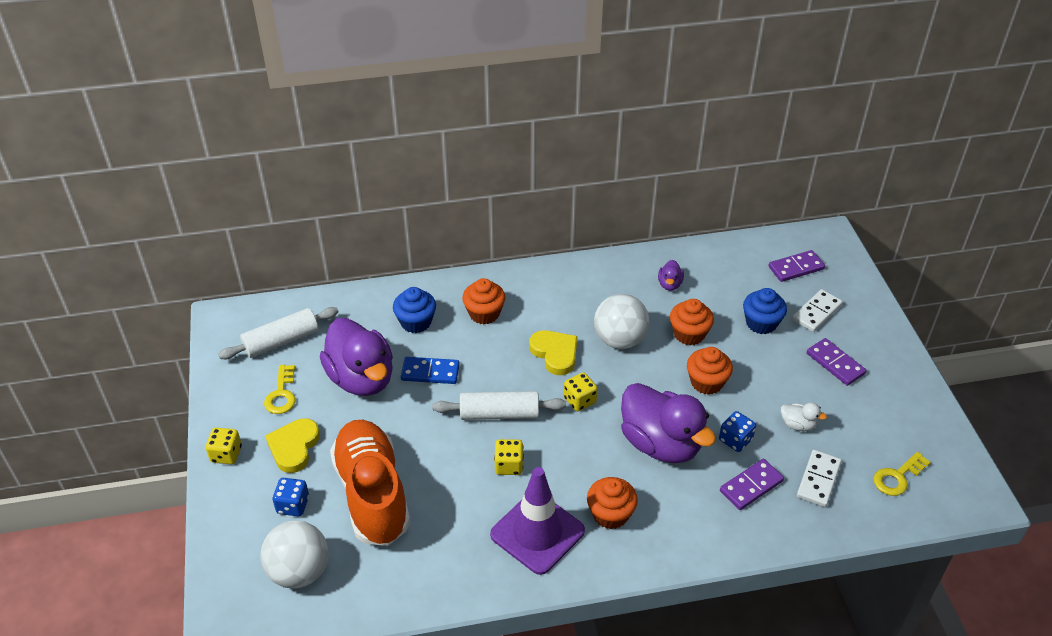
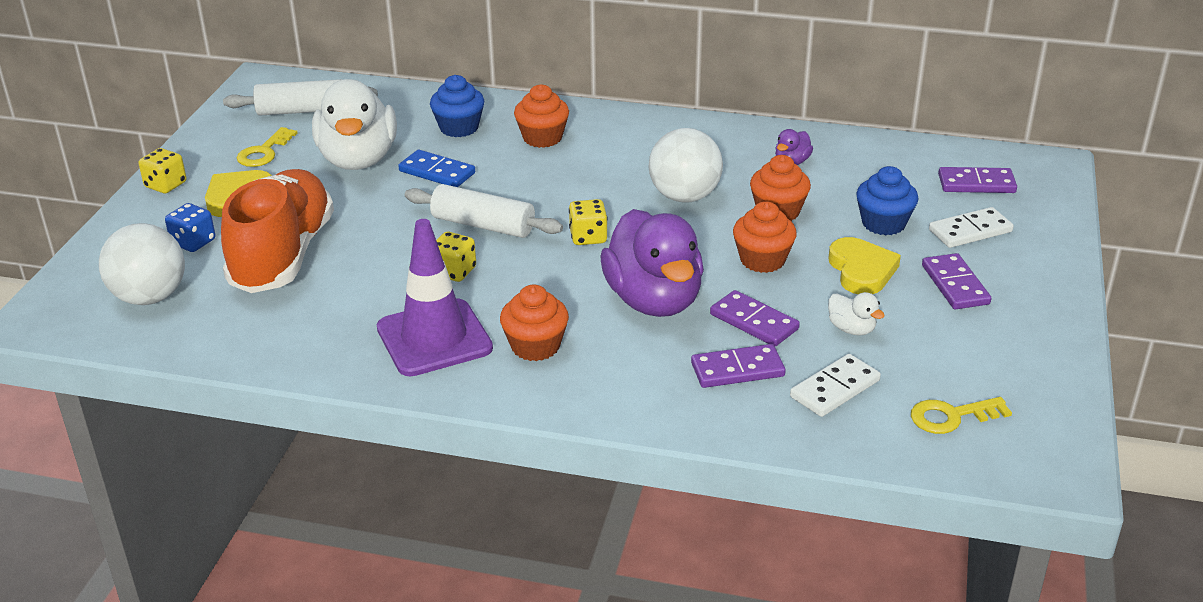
camera: 25 degrees right, 10 degrees down
(361, 378) = (358, 159): purple duck -> white duck
(555, 353) = (595, 190): yellow heart -> yellow heart (861, 270)
(735, 440) = (754, 322): blue dice -> purple domino

